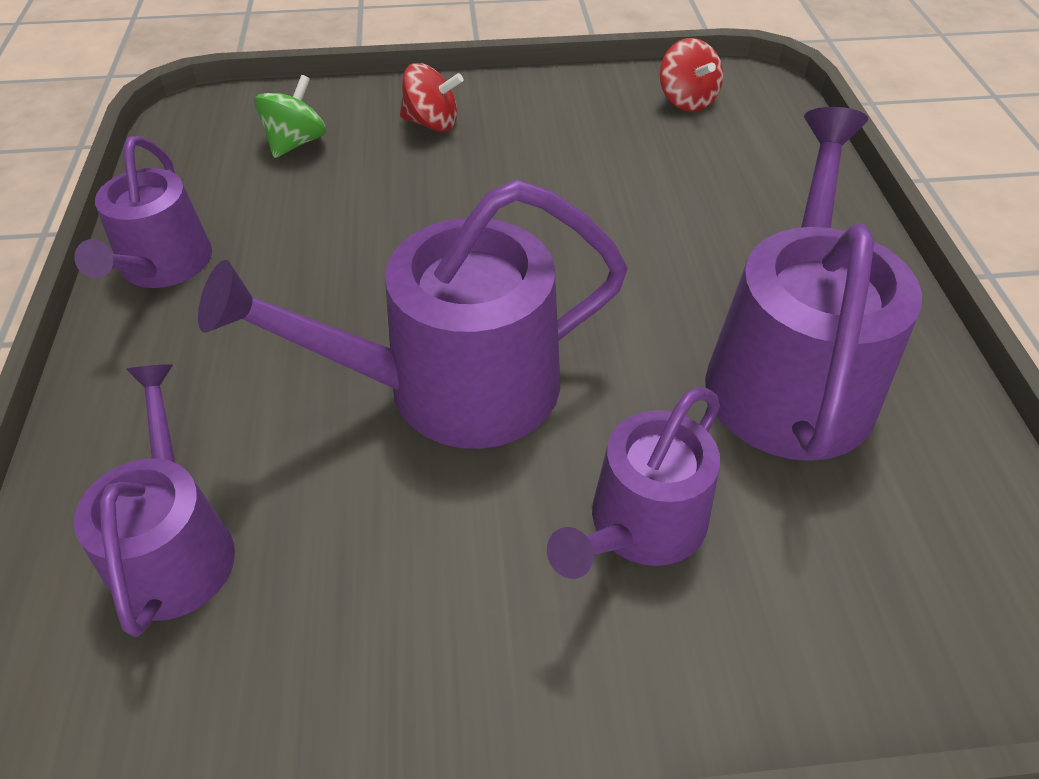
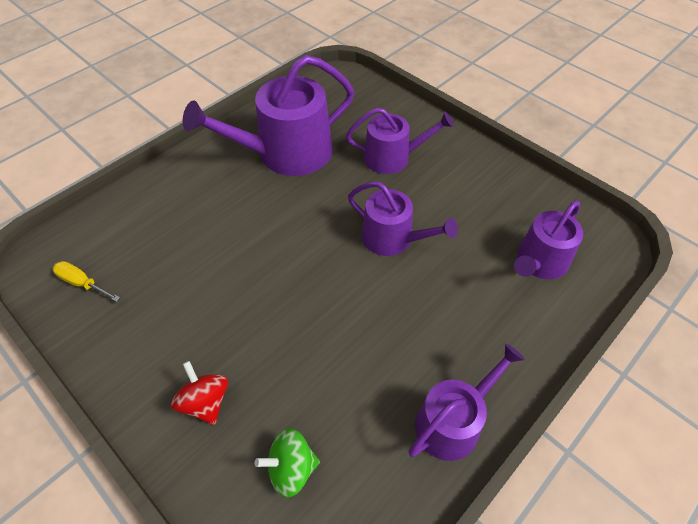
camera: 130 degrees left, 5 degrees up
(452, 387) = (393, 238): purple watering can -> purple watering can, size x0.61
(686, 100) = (82, 283): red spinning top -> yellow screwdriver

